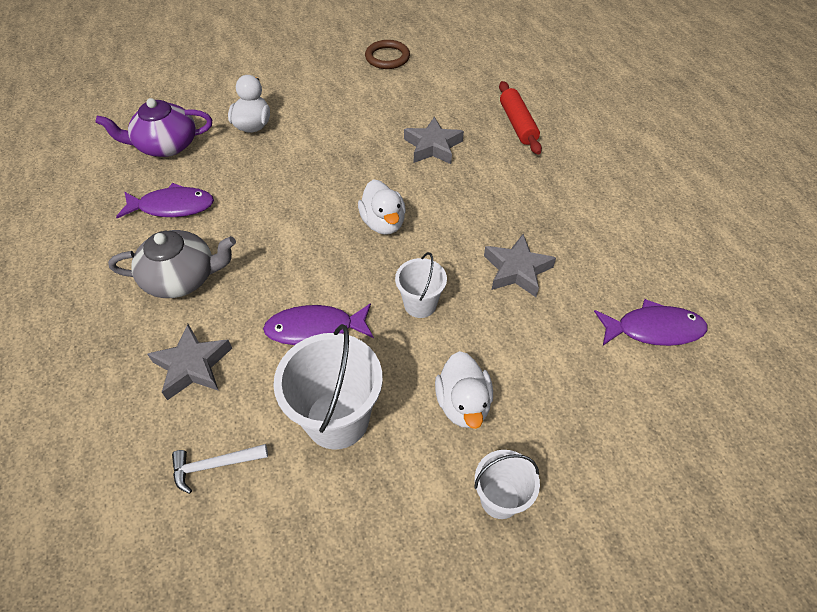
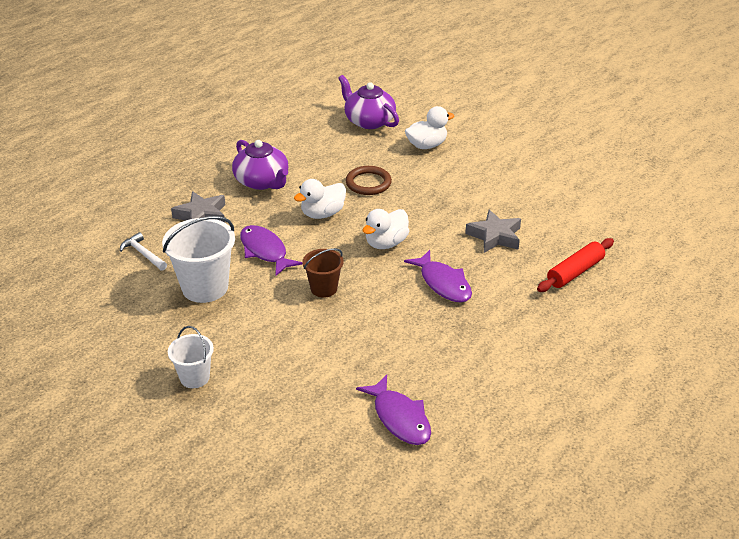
camera: 60 degrees right, 15 degrees down
(172, 207) = (316, 150): purple fish -> purple fish (443, 283)
(182, 278) = (262, 181): grey teapot -> purple teapot
(387, 57) = (582, 172): brown ring -> brown ring (368, 183)
(420, 304) = (324, 288): white bucket -> brown bucket
(463, 404) = (255, 337): white duck -> white duck (322, 214)
(517, 270) = (398, 325): grey star -> none

